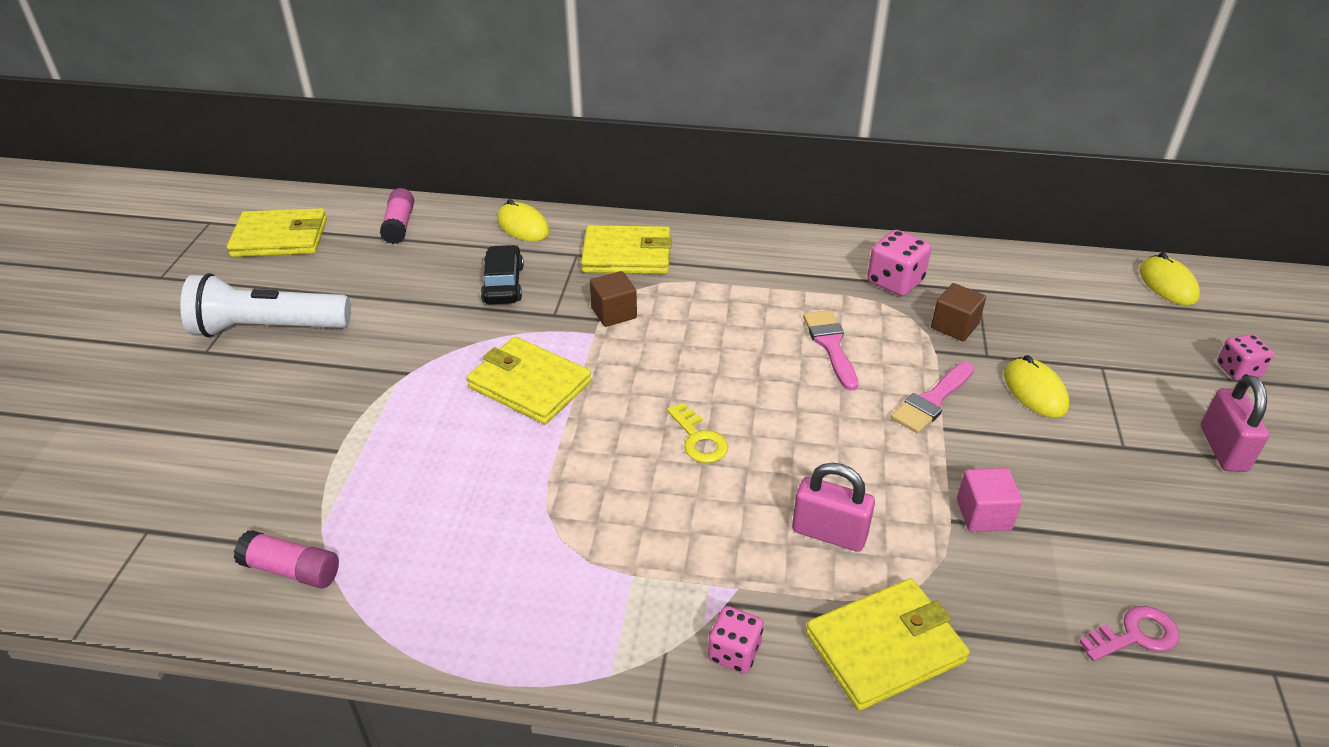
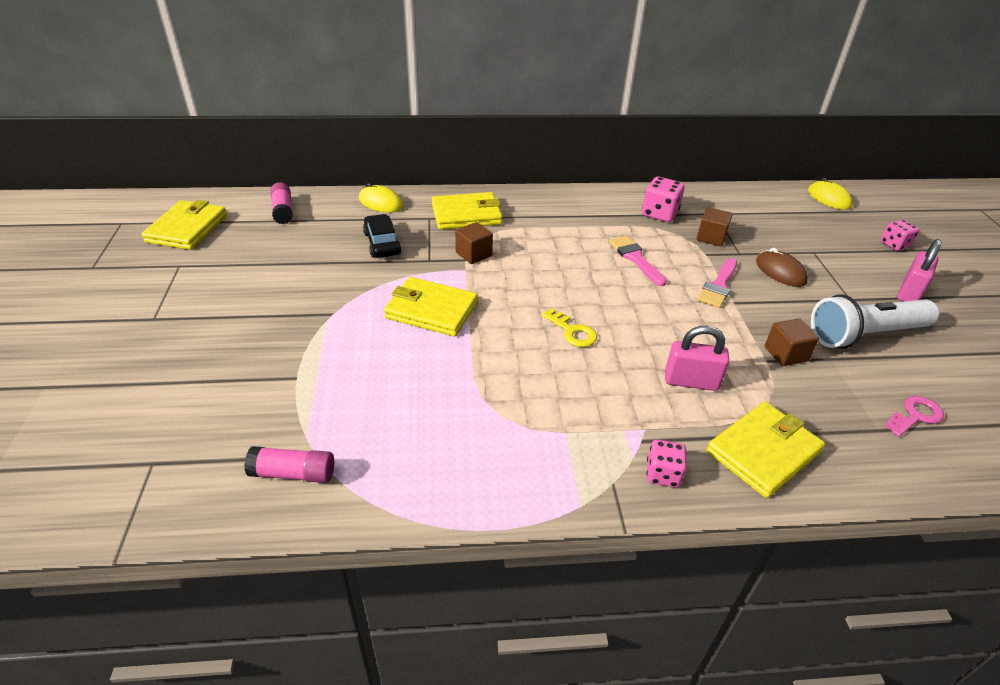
camera: 15 degrees left, 0 degrees up
(268, 328) = (202, 295): white flashlight -> white flashlight (865, 335)
(280, 238) = (187, 228): yellow wallet -> yellow wallet turned 60 degrees counterclockwise
(983, 514) = (785, 354): pink cube -> brown cube
(1035, 391) = (780, 272): yellow mouse -> brown mouse
(1223, 449) = (909, 292): pink padlock -> pink padlock turned 45 degrees clockwise

